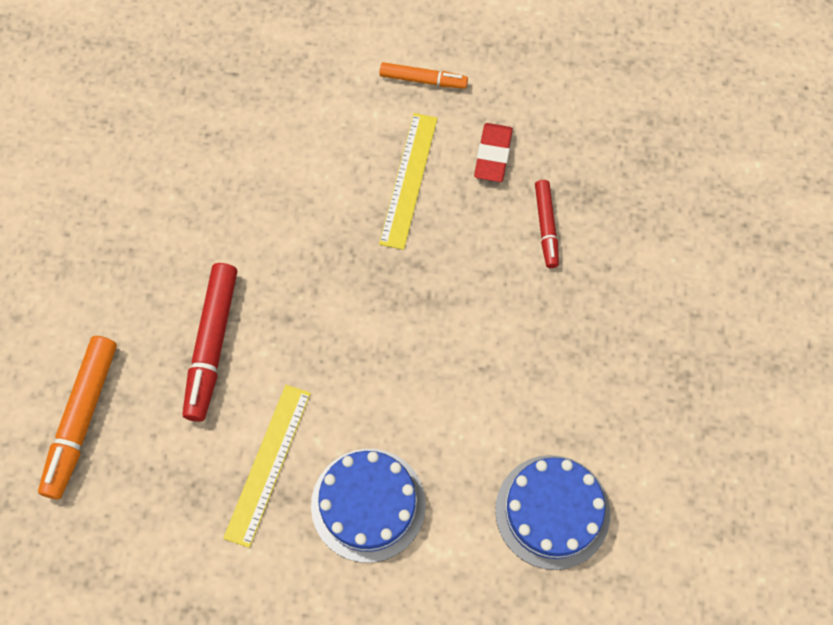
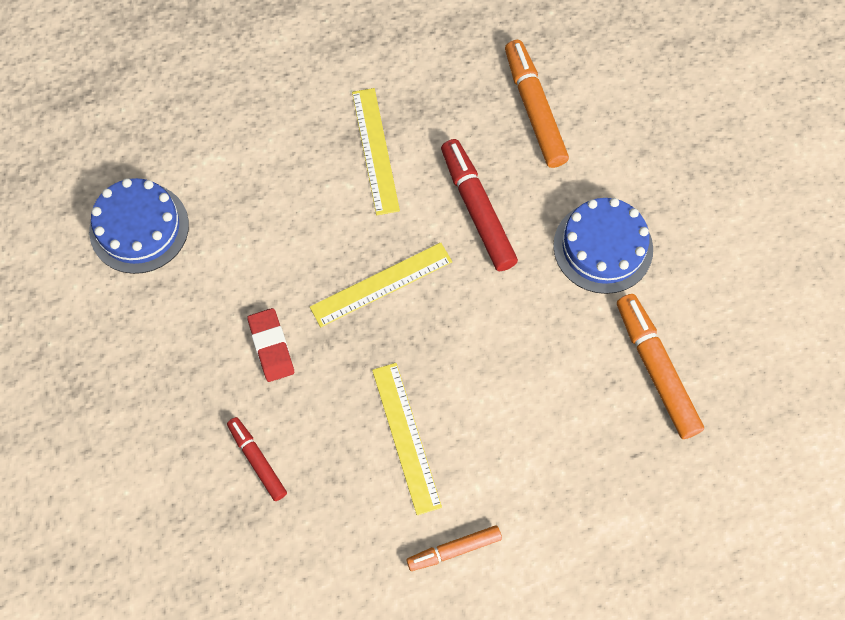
camera: 150 degrees right, 0 degrees up
(165, 124) = (656, 369): none -> orange marker
(348, 322) = (381, 284): none -> yellow ruler
(368, 504) = (283, 162): blue cake -> blue cake (603, 247)
(493, 155) = (343, 506): red eraser -> red eraser (271, 346)

